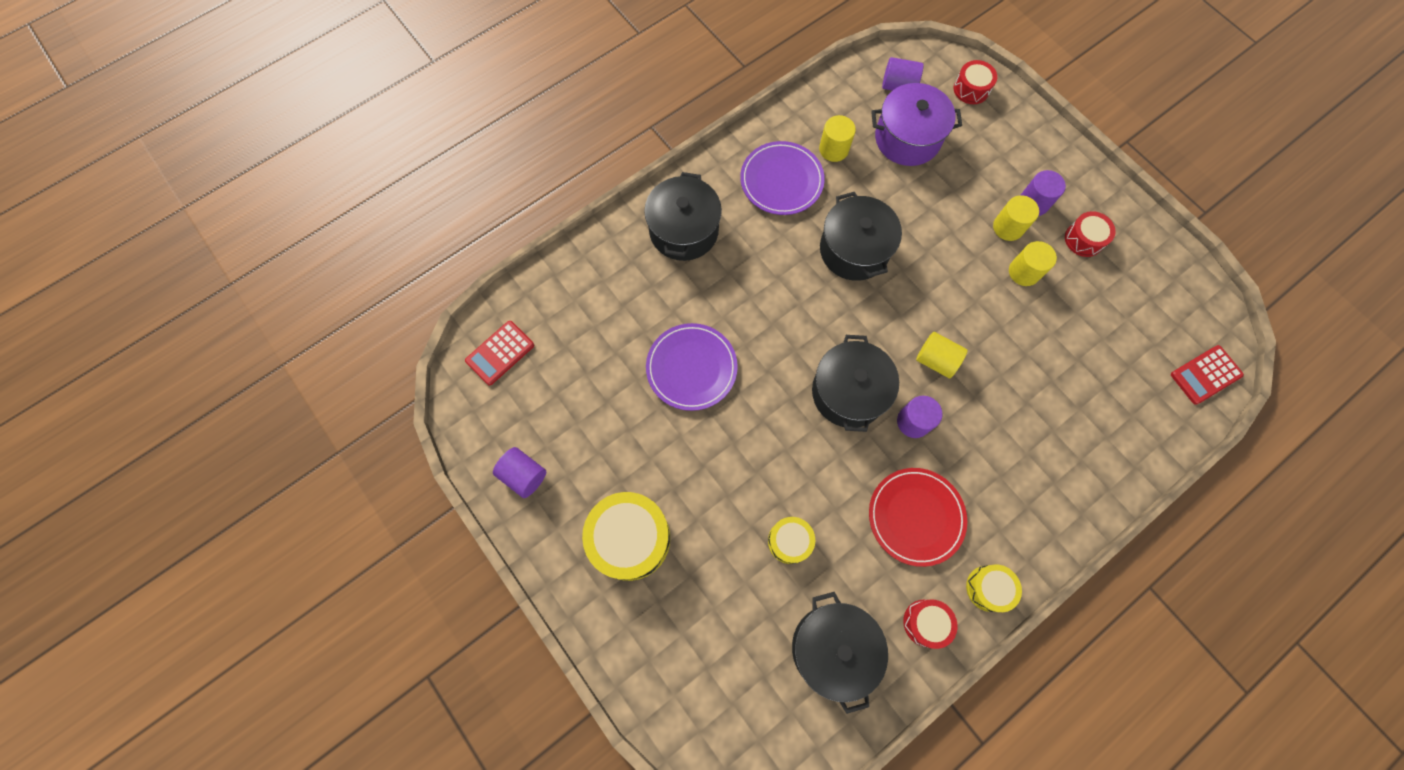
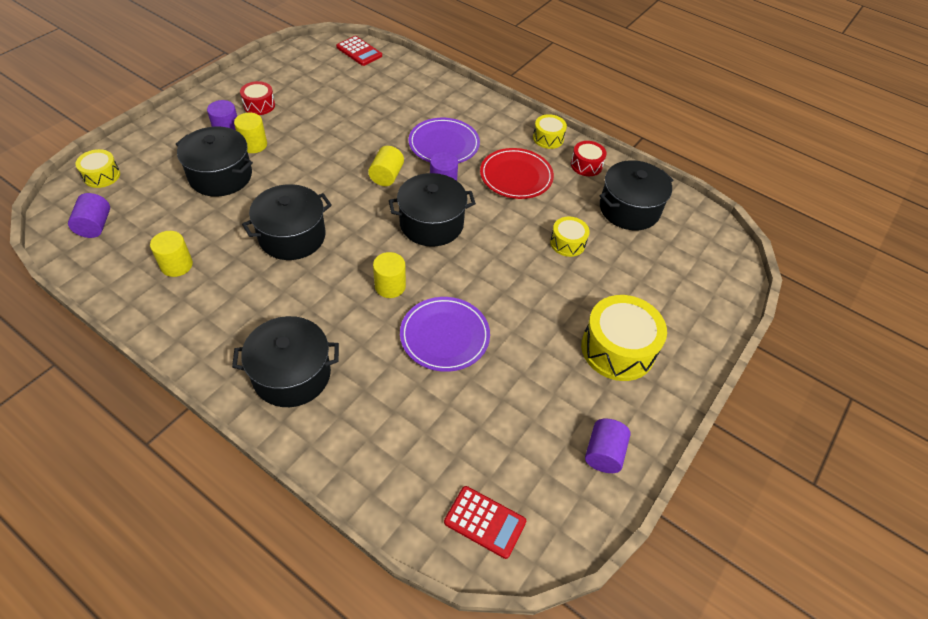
camera: 110 degrees left, 20 degrees down
(781, 180) = (219, 301): purple plate -> purple plate (444, 144)
(907, 138) = (161, 213): purple pot -> none
(957, 192) = (220, 176): none -> black pot
(971, 89) = (101, 175): red drum -> yellow drum
(1024, 272) = (295, 134): yellow cylinder -> yellow cylinder (390, 286)

